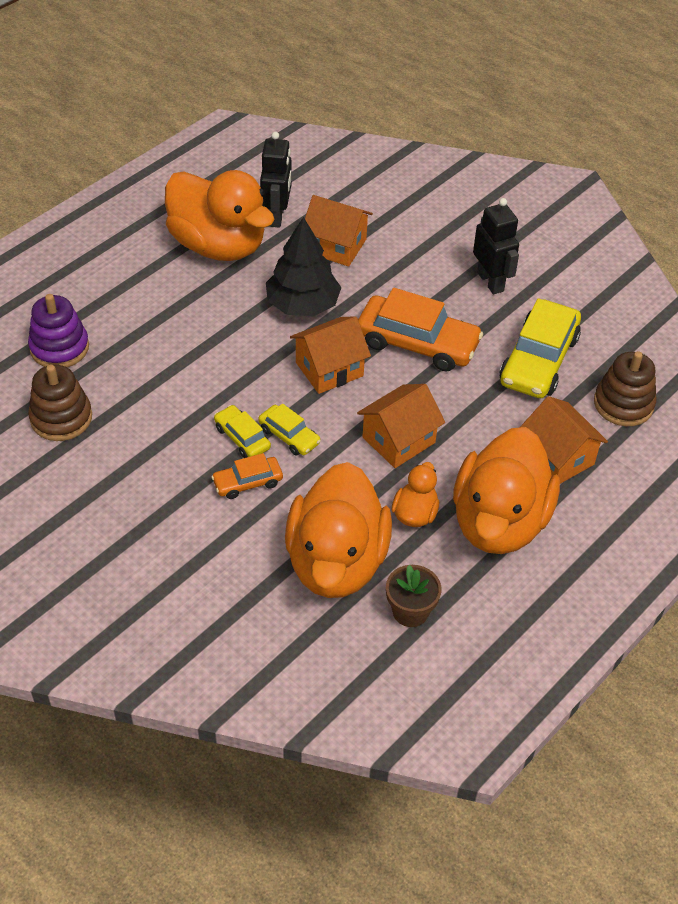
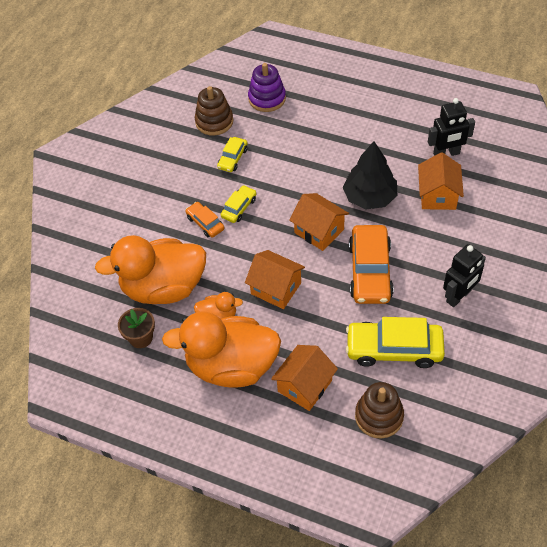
camera: 75 degrees right, 5 degrees up
(218, 245) = (398, 135): orange duck -> none
(289, 436) = (251, 230): yellow car -> yellow car (232, 158)

